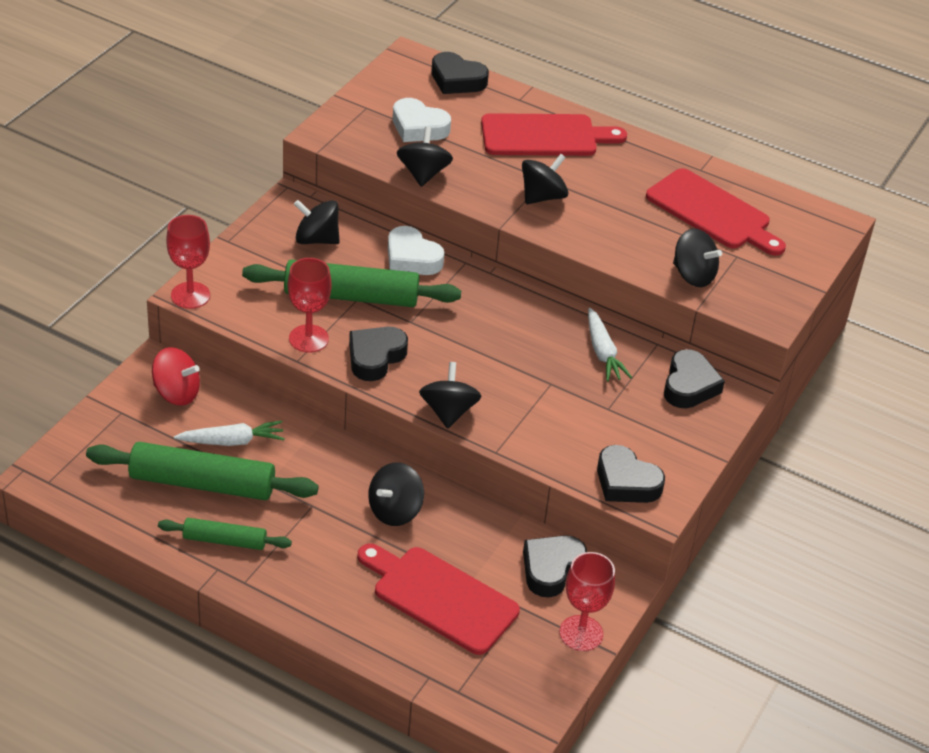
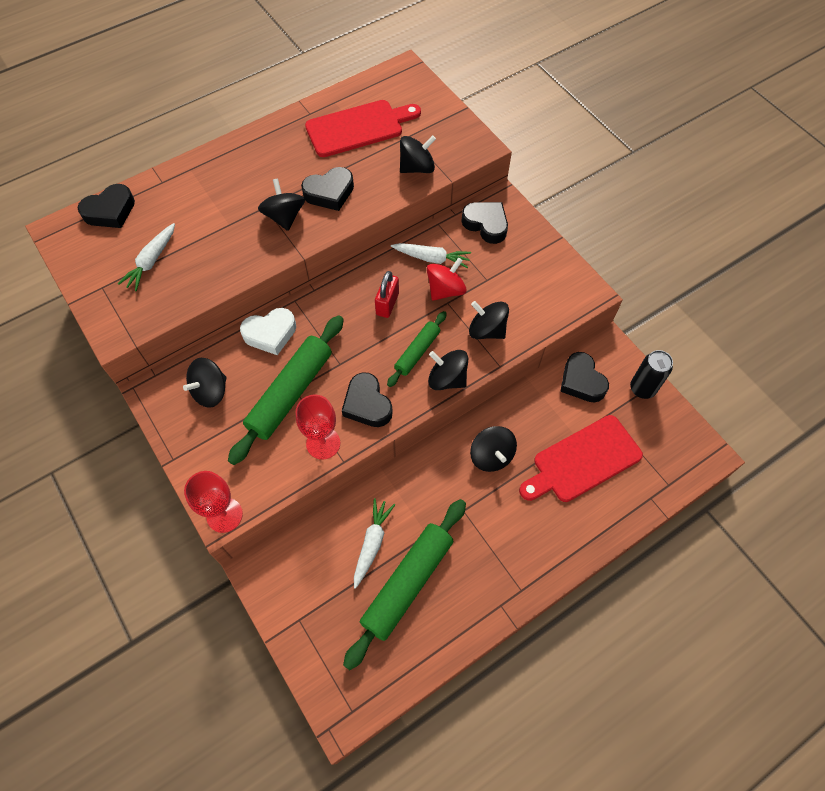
camera: 60 degrees left, 20 degrees up
(176, 393) = (298, 566): red spinning top -> red spinning top (445, 290)
(224, 540) = (474, 589): green rolling pin -> green rolling pin (417, 352)
(418, 127) = (151, 261): white heart -> white carrot
(423, 174) = (211, 282): black spinning top -> black spinning top (487, 330)
(513, 334) = (387, 304): none -> red padlock
(544, 136) = (216, 185): red cutting board -> none
(581, 633) = (642, 388): red goblet -> black can
(626, 482) = (560, 300): black heart -> black heart (329, 193)

